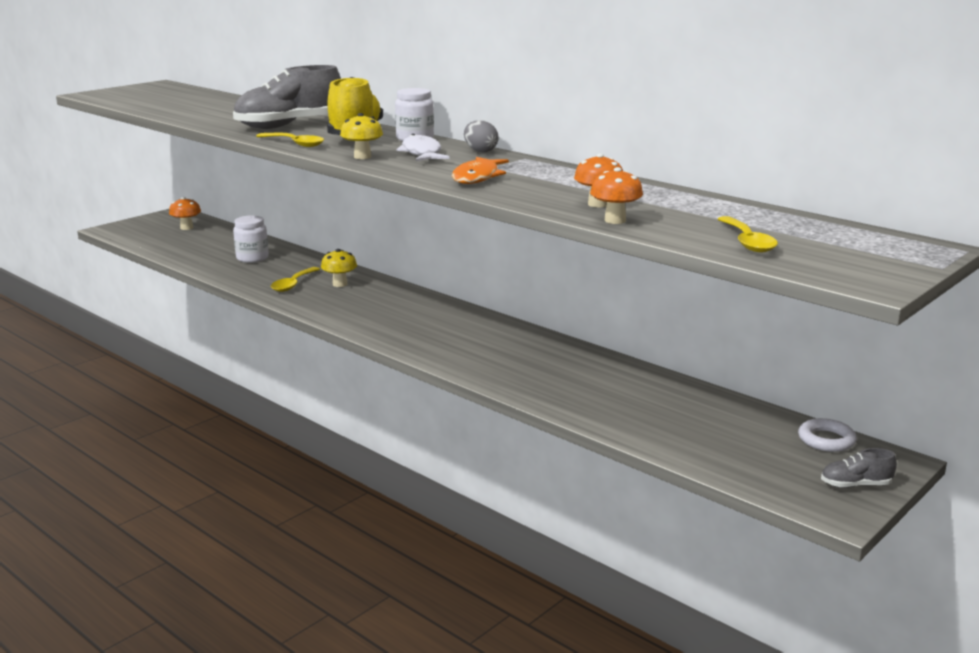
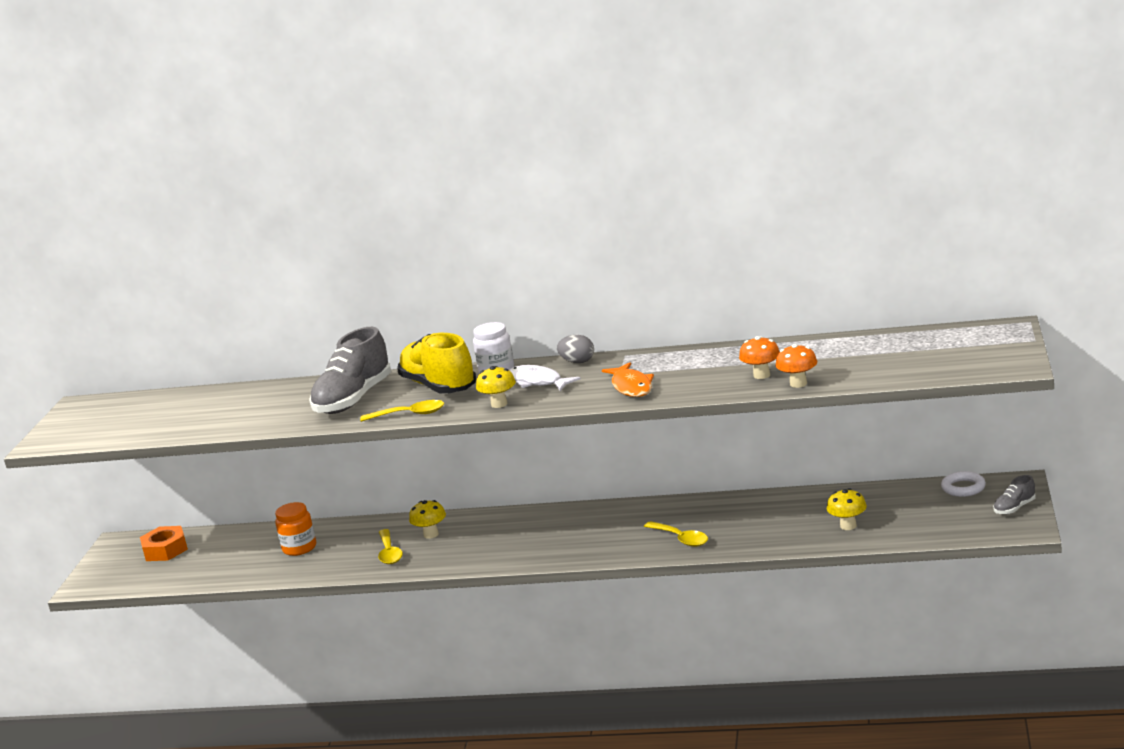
camera: 30 degrees left, 0 degrees up
(186, 228) = (165, 550): orange mushroom -> orange nut
(252, 258) = (299, 548): white jar -> orange jar
(657, 422) = (848, 526): none -> yellow mushroom
(747, 242) = (905, 366): yellow spoon -> yellow spoon (681, 539)

